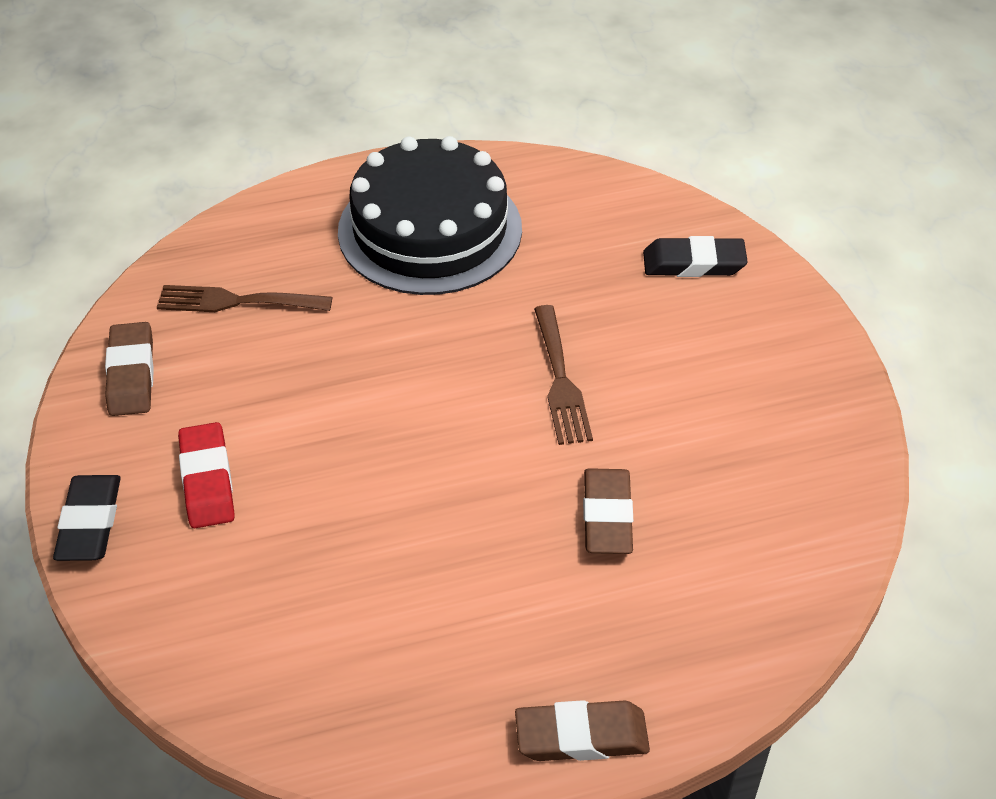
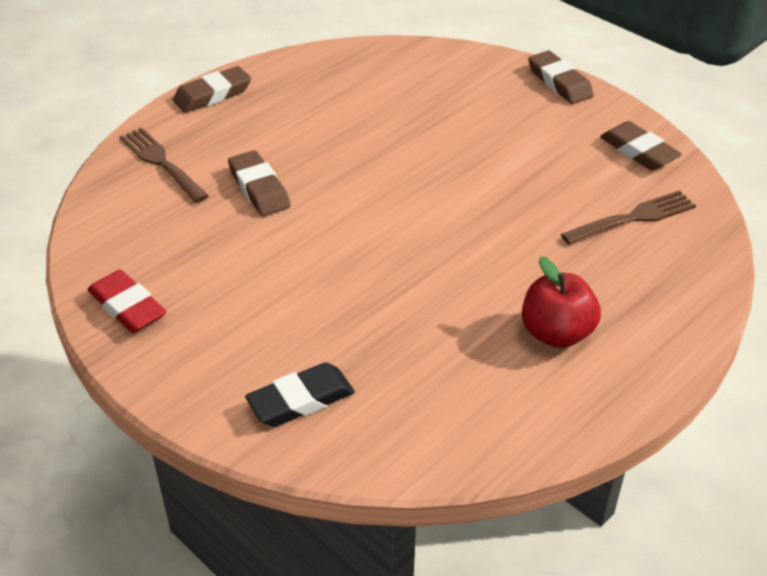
camera: 150 degrees right, 5 degrees down
(90, 523) = (559, 82): black eraser -> brown eraser
(207, 480) = (521, 120): red eraser -> red eraser (127, 307)
(430, 230) = (556, 333): black cake -> red apple
(560, 381) = (348, 256): brown fork -> brown fork (161, 162)

